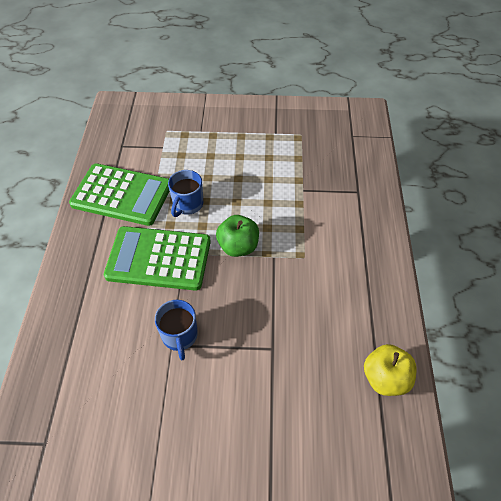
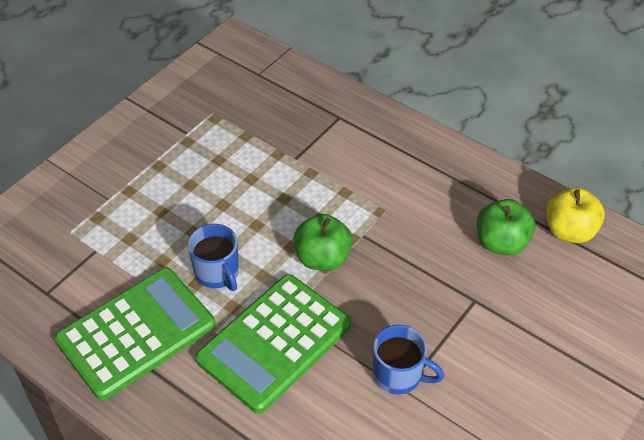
camera: 55 degrees left, 5 degrees down
(335, 339) = (501, 243): none -> green apple

